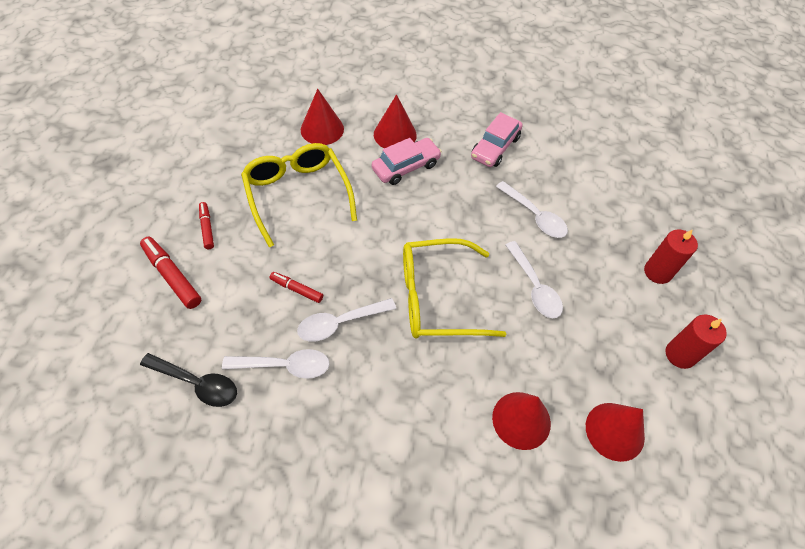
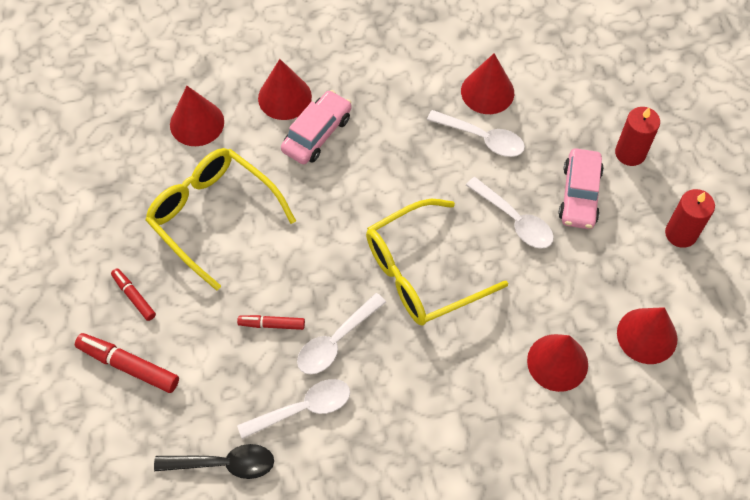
camera: 20 degrees left, 5 degrees up
(495, 147) = (404, 70): pink car -> pink car (579, 195)
(554, 184) = (487, 92): none -> red cone

